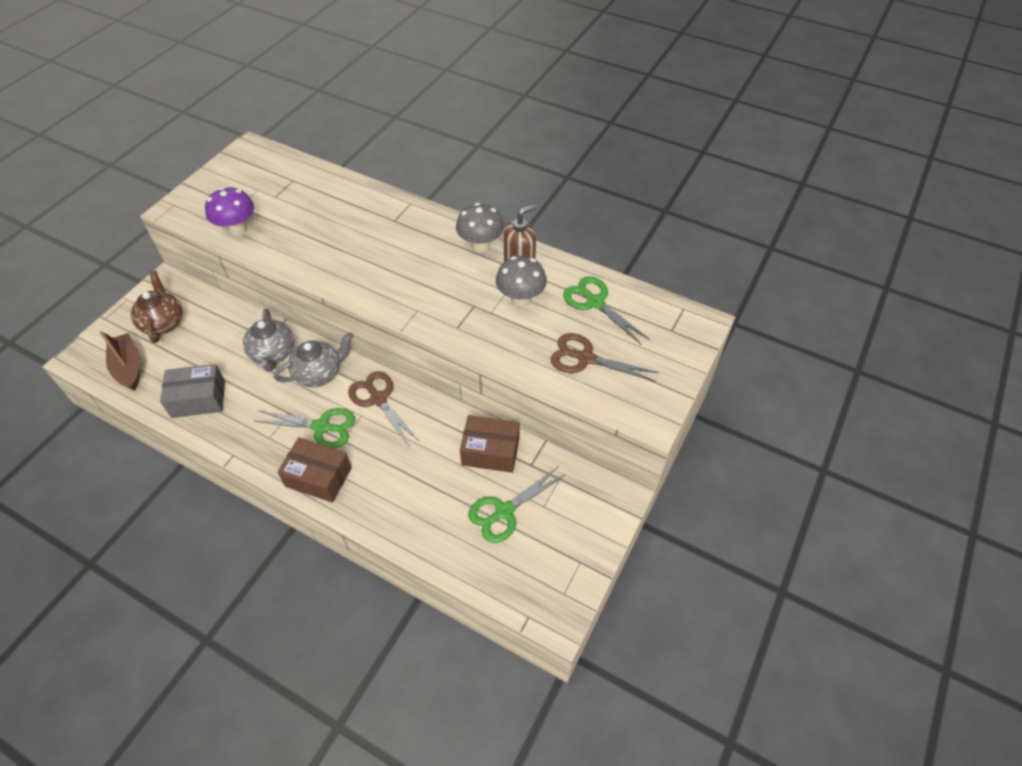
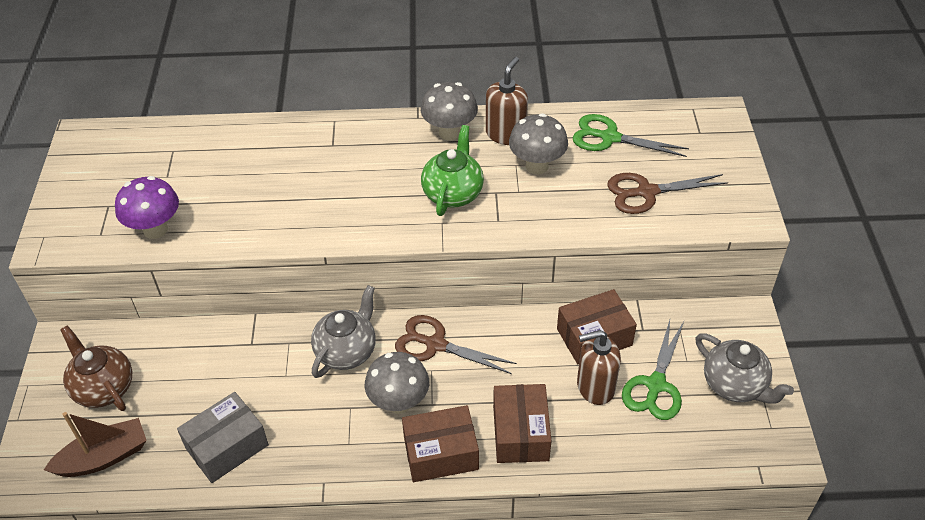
camera: 30 degrees left, 5 degrees down
(129, 367) = (104, 457): brown boat -> brown boat turned 120 degrees clockwise
(273, 354) = (274, 356): grey teapot -> grey teapot (735, 385)
(321, 427) = (399, 403): green scissors -> grey mushroom
(381, 493) = (520, 433): none -> brown box
(443, 292) = (453, 193): none -> green teapot
(460, 488) = (595, 387): none -> brown soap dispenser

